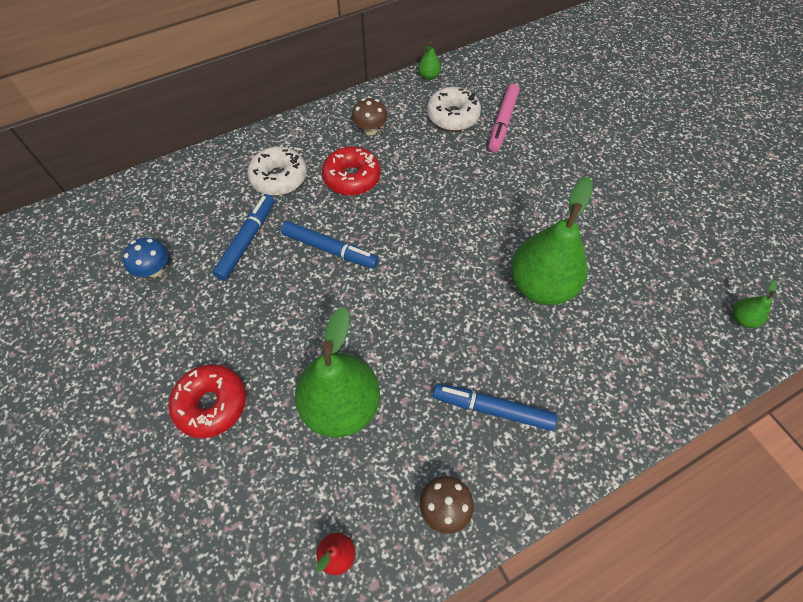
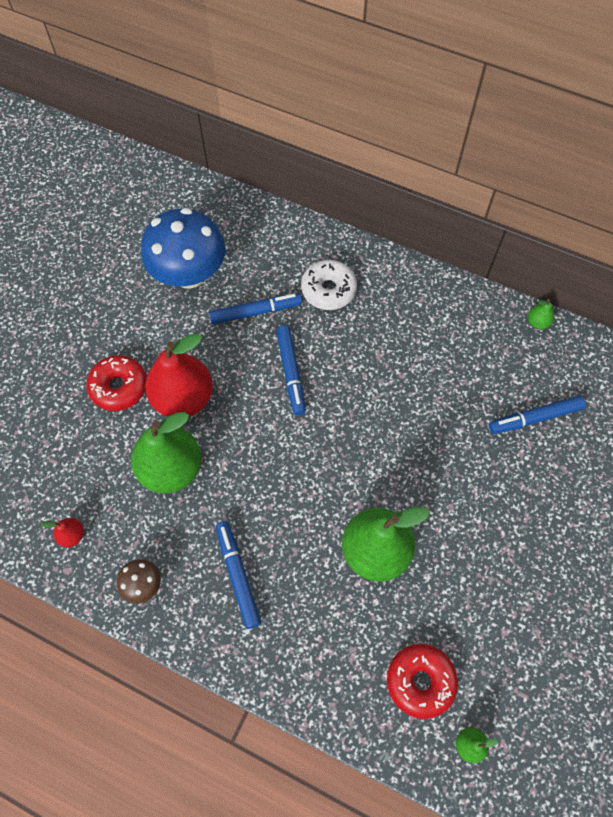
camera: 55 degrees right, 5 degrees up
(155, 270) = (189, 274): blue mushroom -> blue mushroom, size x2.26
(277, 350) = (183, 398): none -> red pear
(352, 178) = (371, 340): red donut -> red donut (420, 681)
(370, 130) = (433, 319): brown mushroom -> none
(452, 116) = (505, 372): white donut -> none
(502, 122) = (535, 418): pink marker -> blue marker

